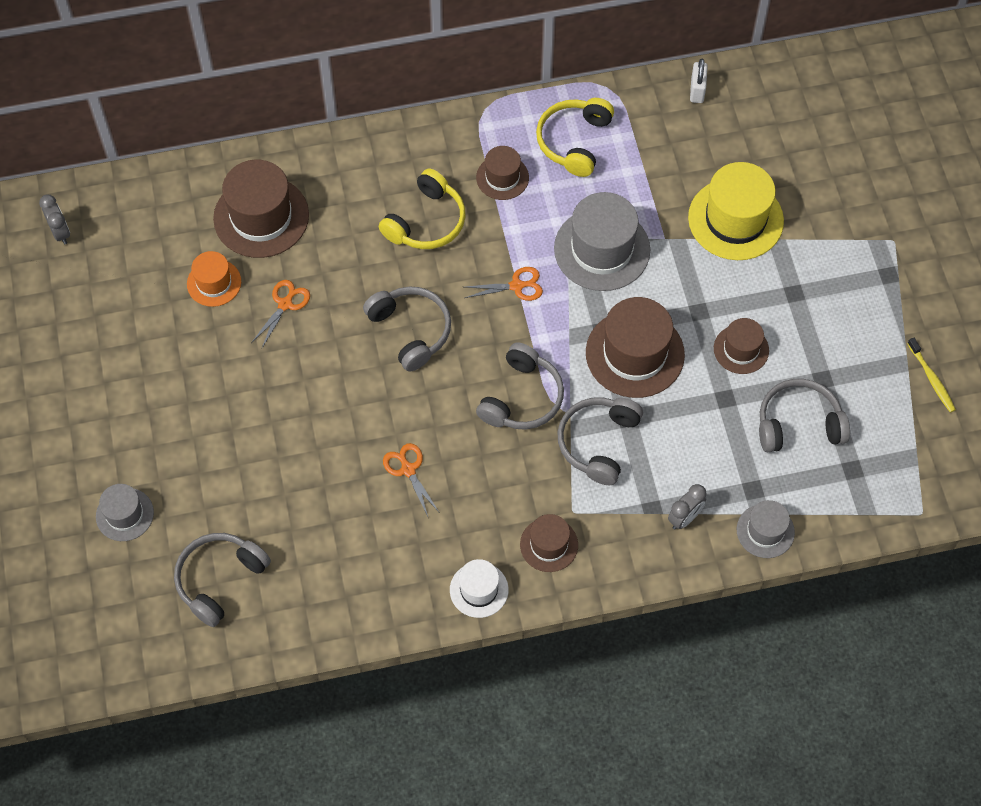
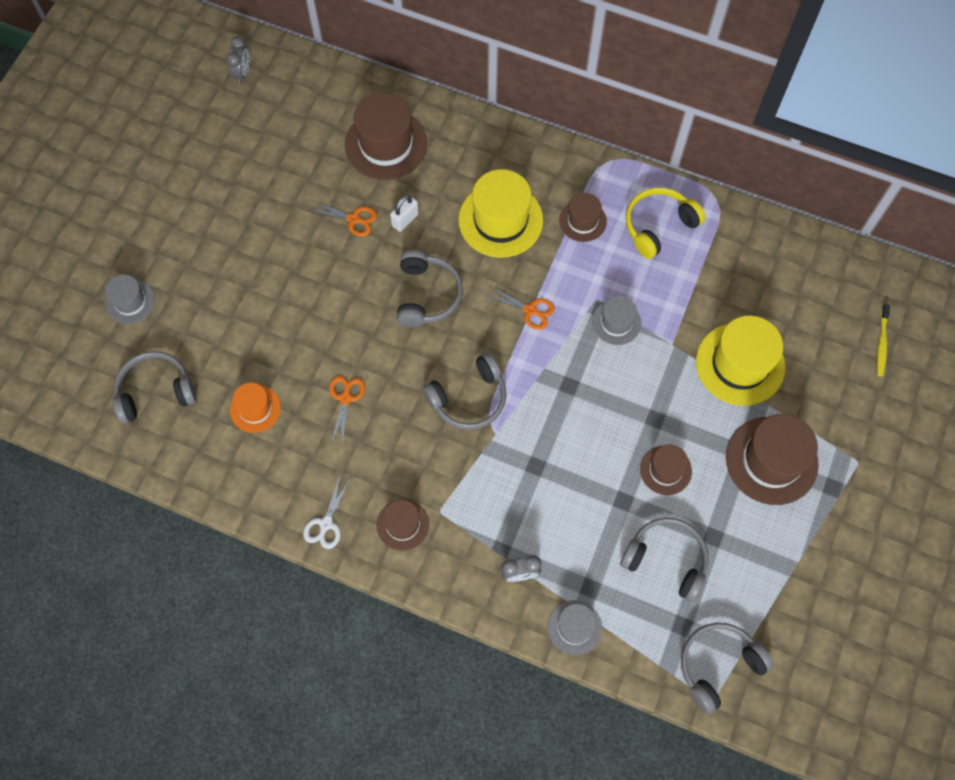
camera: 35 degrees right, 5 degrees up
(214, 283) = (317, 172): orange hat -> orange hat (255, 409)
(285, 304) = (353, 219): orange scissors -> orange scissors turned 45 degrees clockwise
(426, 221) = (500, 220): yellow headphones -> yellow hat
(479, 590) = (326, 524): white hat -> white scissors
(598, 443) = (499, 471): grey headphones -> grey headphones (718, 666)
(602, 249) = (616, 322): grey hat -> grey hat, size x0.56
(635, 353) = (580, 420): brown hat -> brown hat (771, 460)
(697, 90) = (786, 243): white padlock -> white padlock (405, 220)
(931, 378) = (804, 595): yellow toothbrush -> yellow toothbrush (881, 343)

